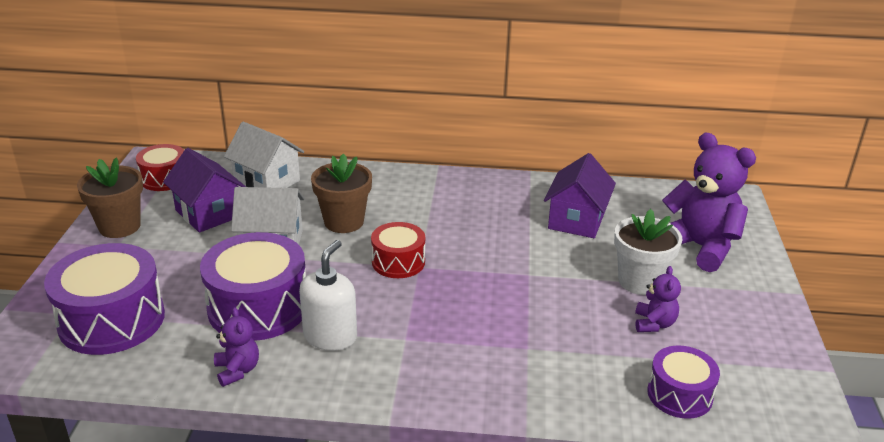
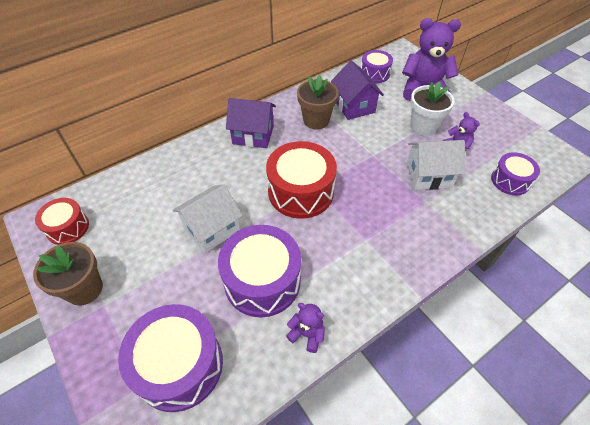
camera: 40 degrees left, 20 degrees up
(208, 213) = (139, 234): purple house -> purple house (253, 135)
(267, 182) = (148, 185): white house -> white house (428, 175)
(330, 336) = (327, 269): white soap dispenser -> none
(344, 222) = (236, 184): brown flower pot -> brown flower pot (316, 120)
(398, 262) = (300, 192): red drum -> red drum, size x1.73
(654, 202) = (374, 73): none -> purple drum

